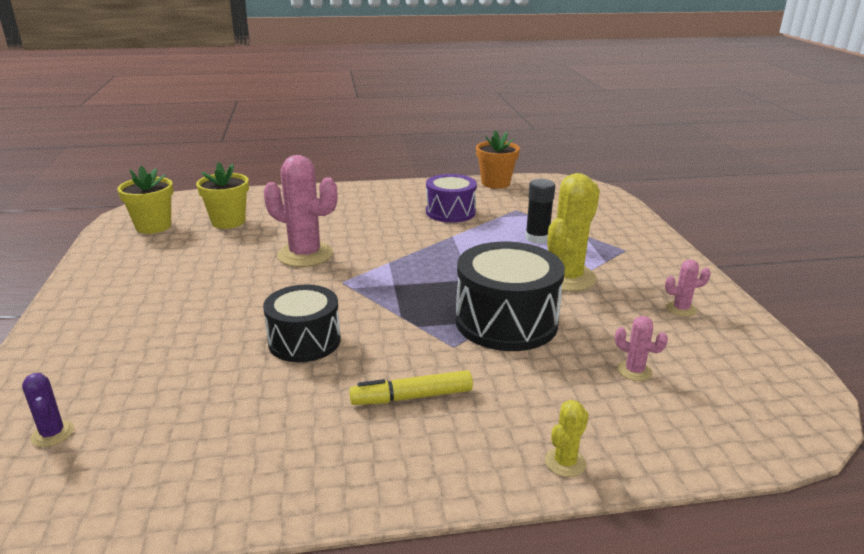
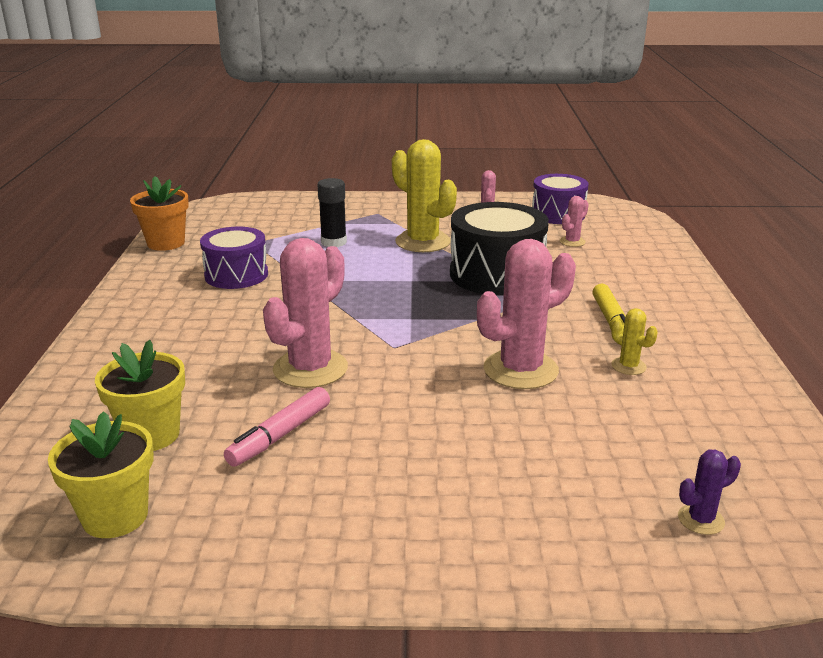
camera: 80 degrees left, 0 degrees up
(220, 255) = (280, 435): none -> pink marker
(304, 341) = (520, 370): black drum -> pink cactus
(565, 462) = (680, 278): yellow cactus -> yellow cactus (628, 366)
(725, 360) = (558, 214): none -> purple drum

